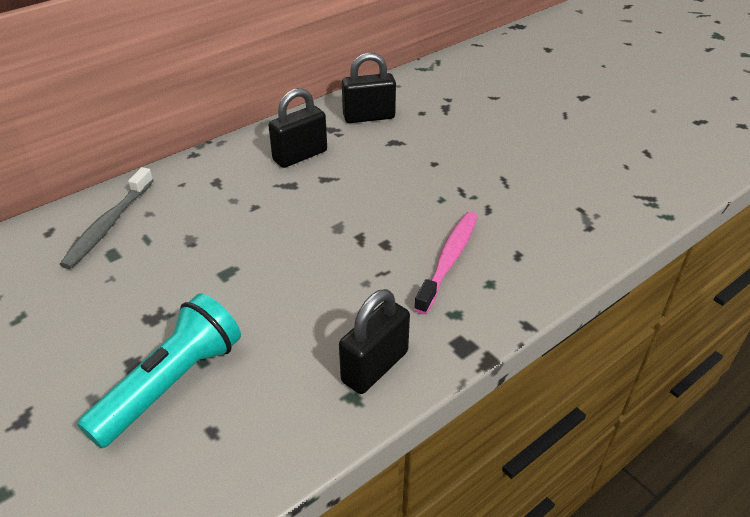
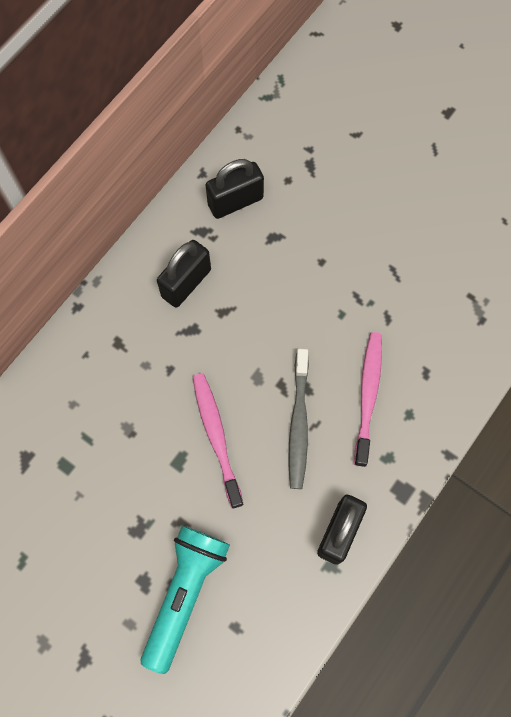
camera: 15 degrees left, 30 degrees up
(108, 225) = (42, 430): grey toothbrush -> grey toothbrush (298, 423)
(275, 261) = (216, 436): none -> pink toothbrush

